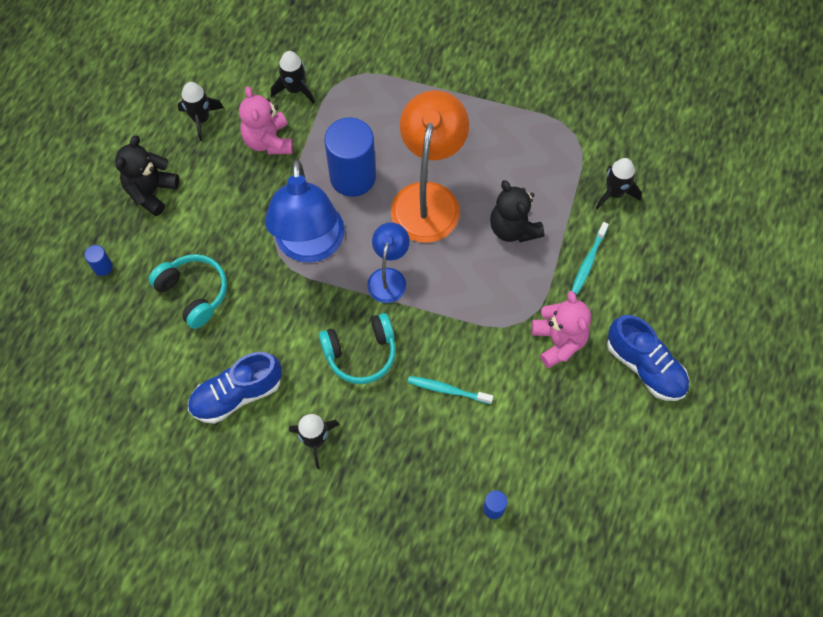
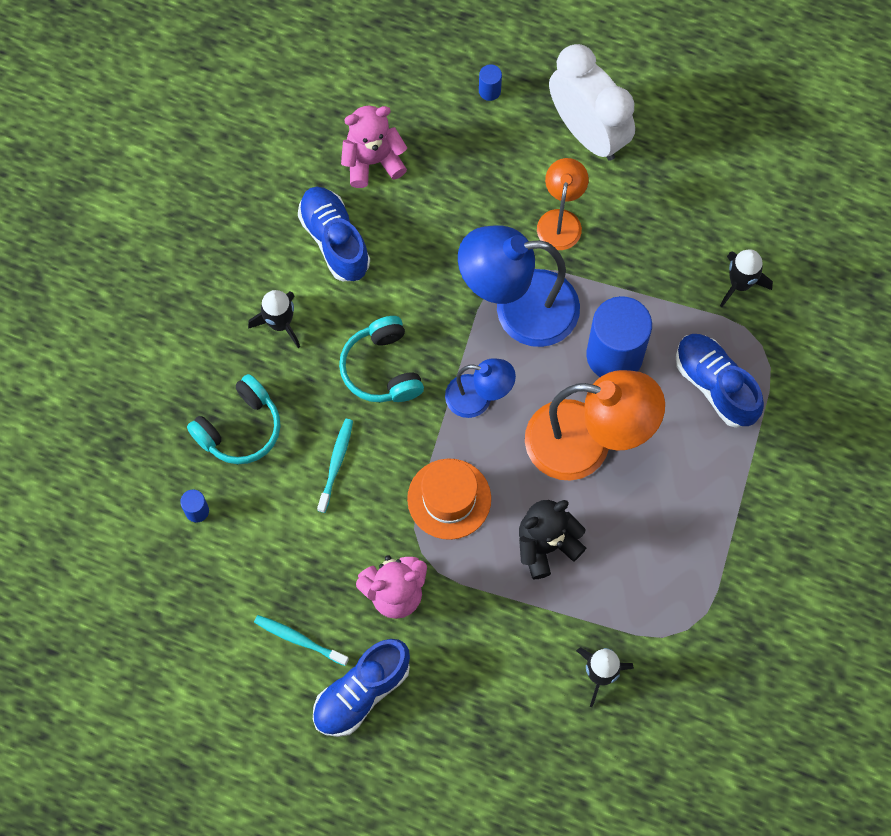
camera: 90 degrees right, 5 degrees up
(151, 192) = (588, 132): black teddy bear -> white clock
(194, 293) = (457, 187): turquoise headphones -> turquoise headphones (240, 428)
(201, 119) = (691, 178): black rocket -> none
(231, 214) = (560, 220): none -> orange lamp
(268, 141) = (662, 256): pink teddy bear -> pink teddy bear (372, 161)
(379, 109) = (715, 385): none -> blue shoe
(476, 300) = (449, 499): none -> orange hat
(588, 262) = (501, 634): turquoise toothbrush -> turquoise toothbrush (299, 639)

